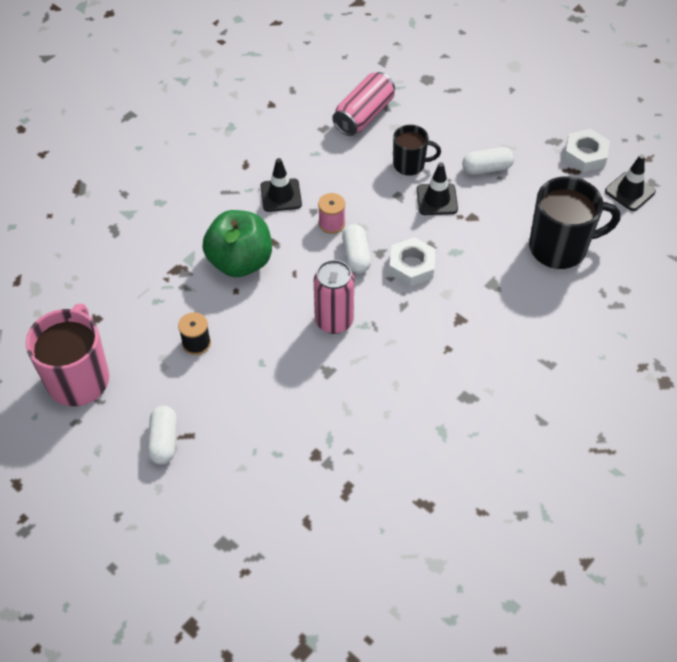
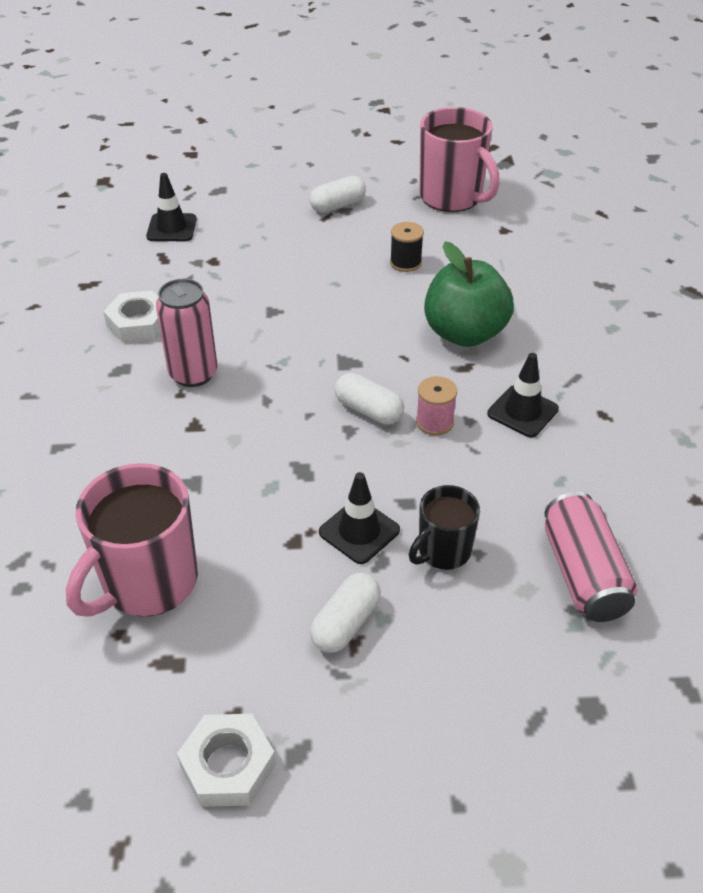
camera: 135 degrees right, 10 degrees down
(164, 441) = (338, 205): white capsule -> white capsule turned 75 degrees counterclockwise
(334, 321) = (315, 346): pink can -> pink can (193, 374)
(412, 266) = (300, 440): white nut -> white nut (138, 323)
(559, 247) = (148, 582): black mug -> pink mug
(629, 191) = (108, 751): black traffic cone -> black traffic cone (172, 228)

